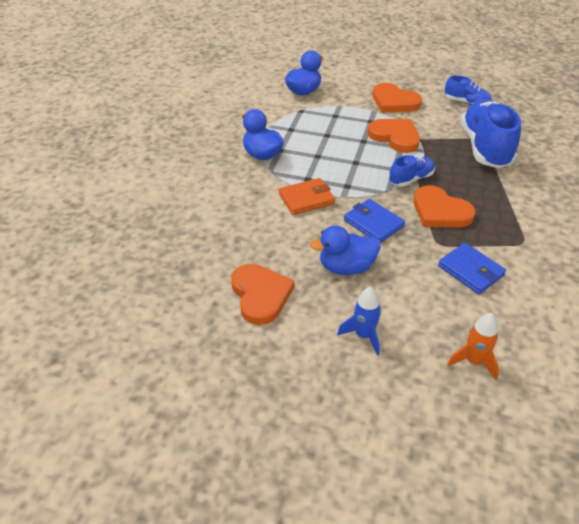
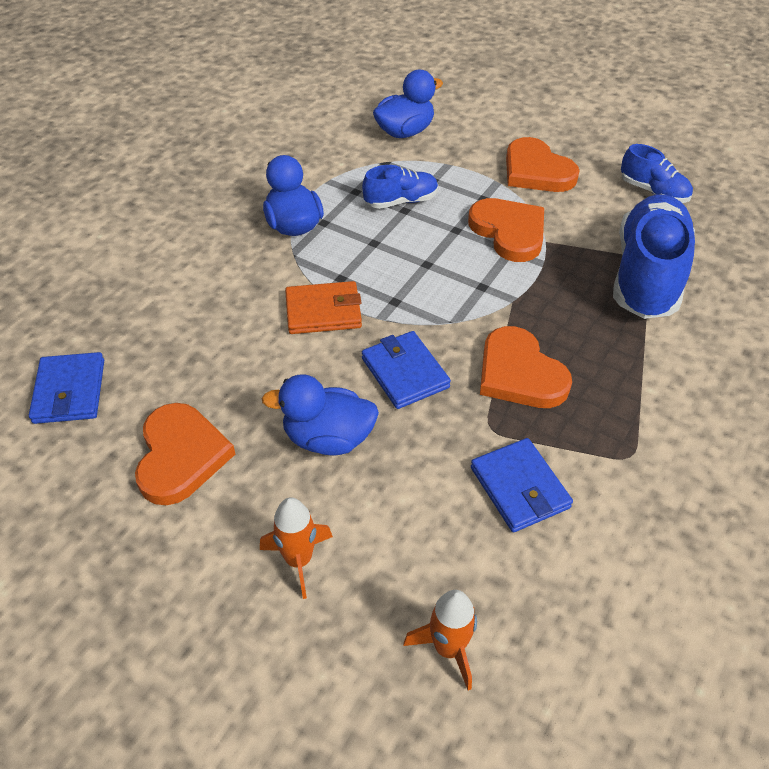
camera: 15 degrees right, 5 degrees up
(167, 273) = (70, 391): none -> blue wallet
(363, 335) = (299, 560): blue rocket -> orange rocket
(411, 179) = (499, 308): blue shoe -> blue shoe (401, 201)

